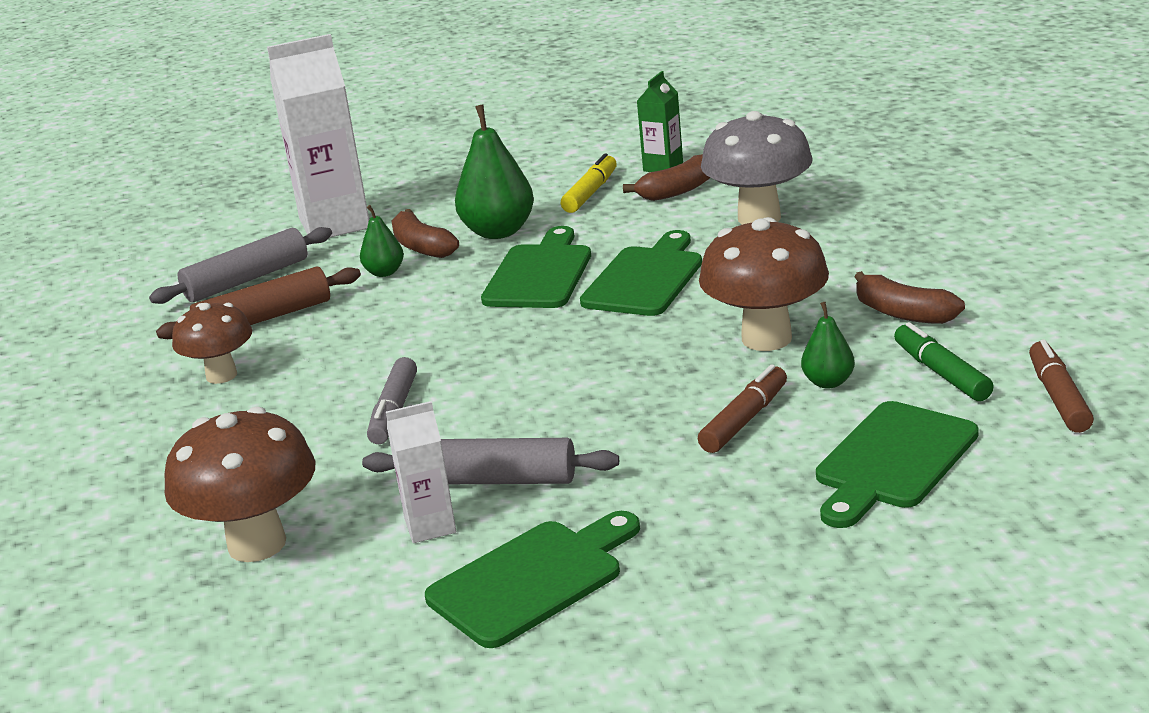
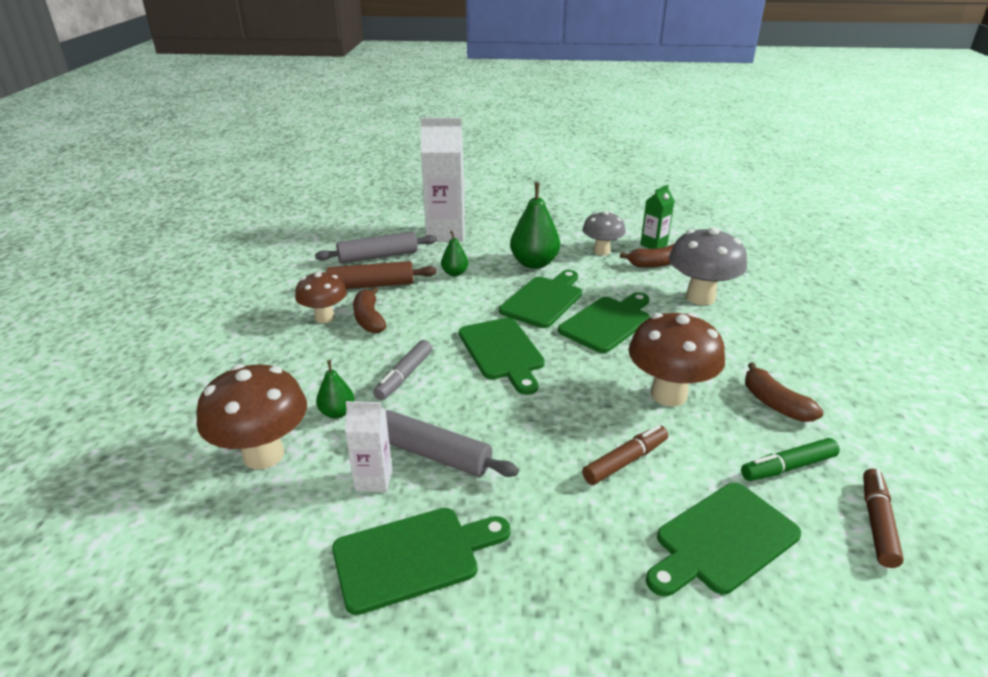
camera: 15 degrees right, 5 degrees up
(422, 247) = (485, 262): brown banana -> brown banana (369, 319)
(516, 349) = (502, 352): none -> green cutting board
(591, 193) = (601, 251): yellow marker -> grey mushroom
(828, 382) = (698, 447): green pear -> green pear (337, 412)
(941, 373) = (787, 467): green marker -> green marker turned 105 degrees counterclockwise

